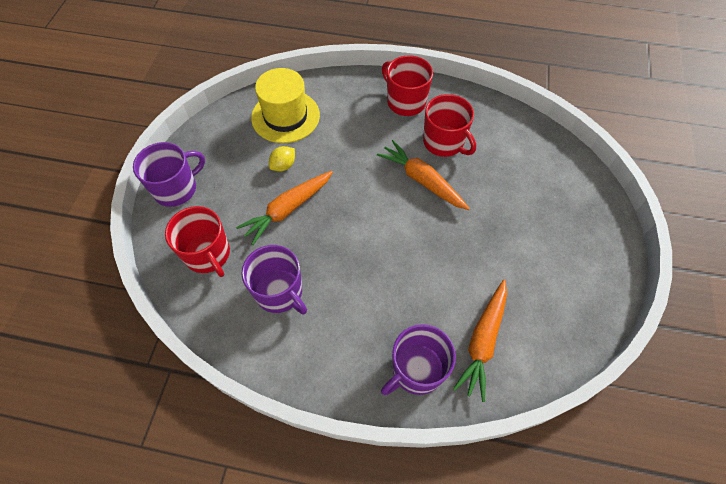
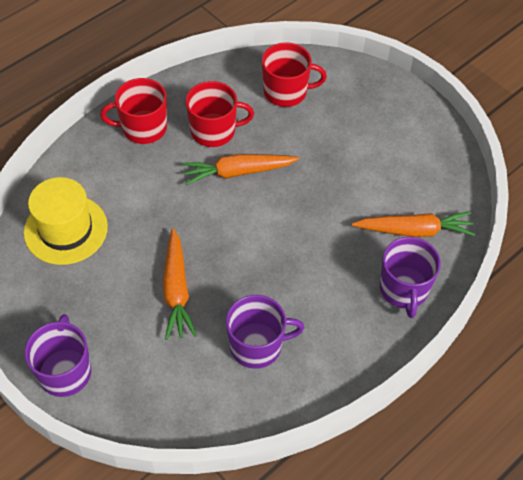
camera: 55 degrees left, 5 degrees down
(208, 254) = (168, 383): red mug -> red mug (286, 92)
(283, 165) = (124, 265): yellow lemon -> none
(483, 341) = (414, 230): orange carrot -> orange carrot turned 60 degrees counterclockwise

